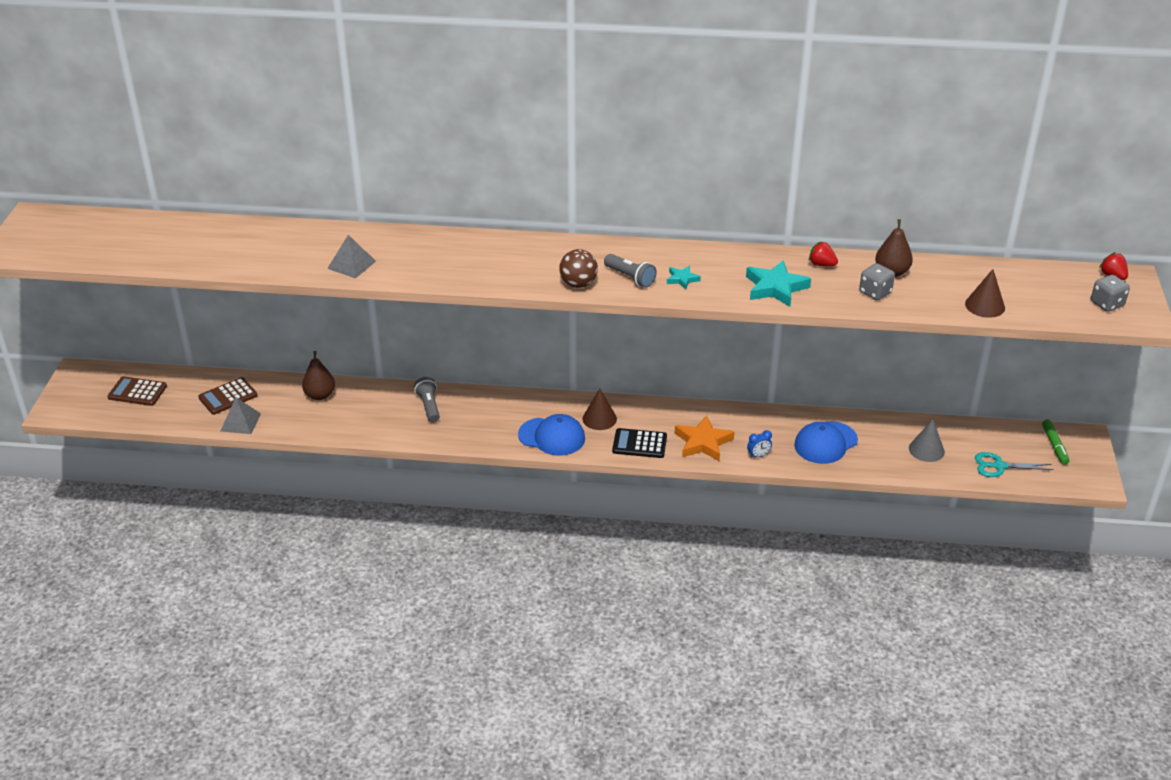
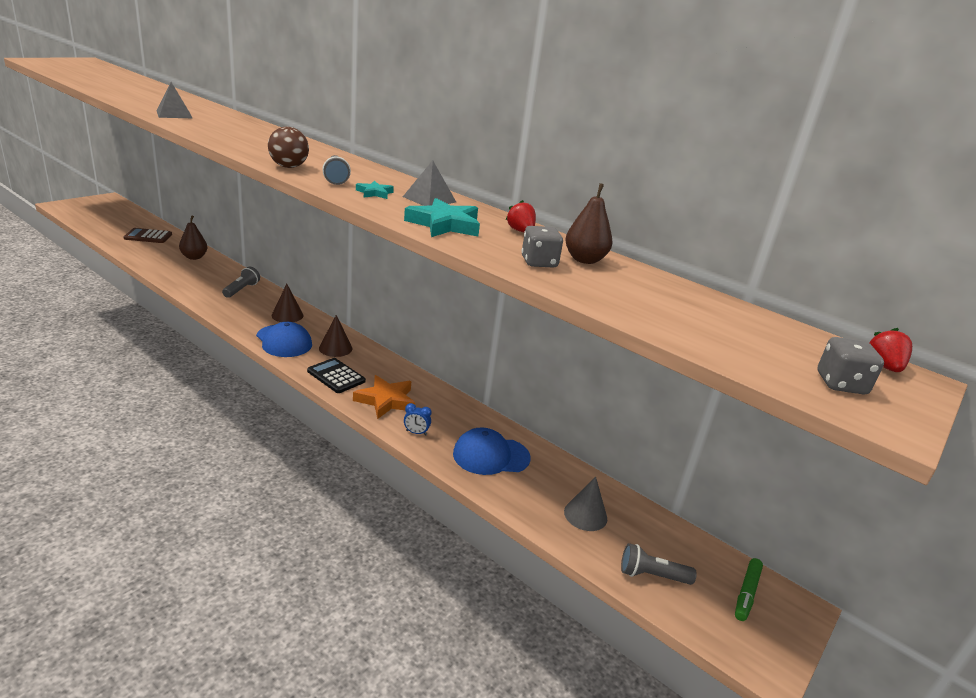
camera: 30 degrees right, 10 degrees down
(137, 392) = (112, 216): brown calculator -> none
(240, 422) = (128, 248): grey pyramid -> grey pyramid (429, 199)
(985, 305) = (654, 317): brown cone -> brown cone (287, 315)
(999, 466) = (652, 575): turquoise scissors -> grey flashlight

